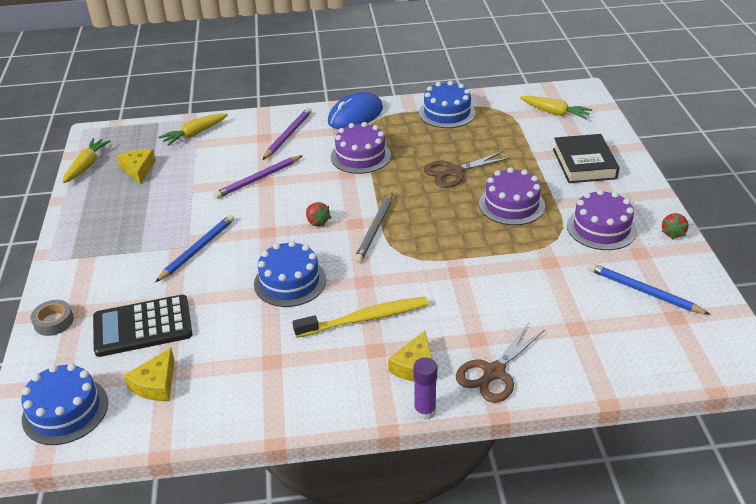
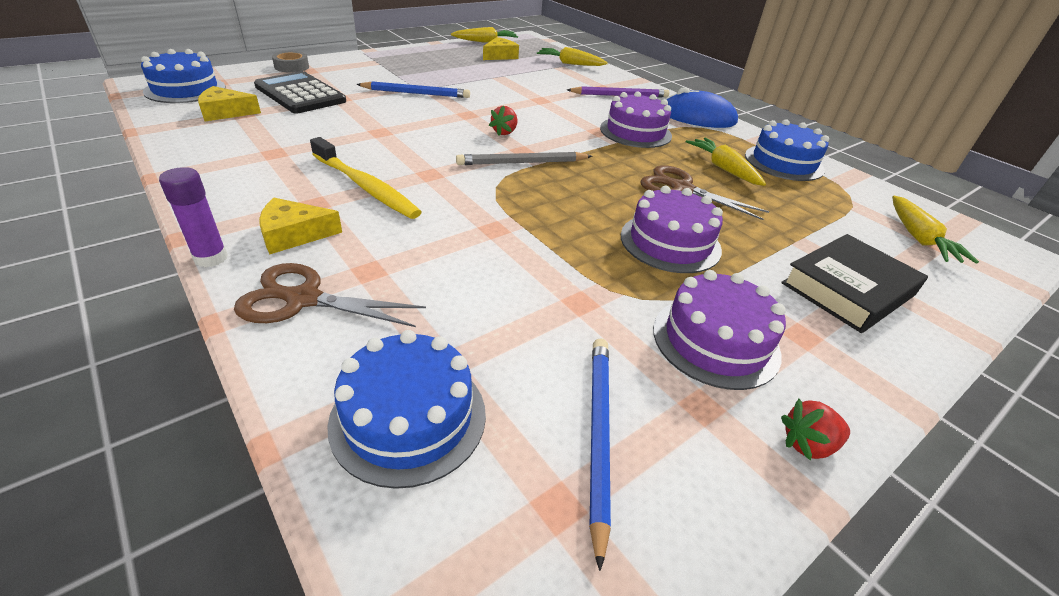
camera: 55 degrees right, 0 degrees up
(258, 179) = (540, 96): purple pencil -> none
(290, 281) = (400, 138): blue cake -> blue cake (408, 417)
(439, 142) = (723, 168): none -> yellow carrot

